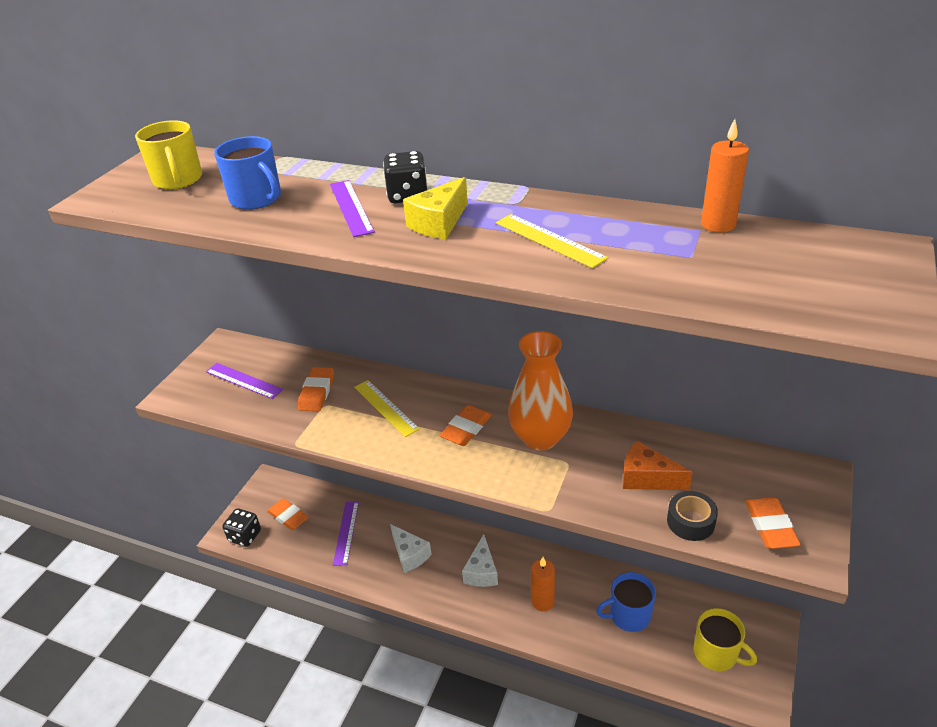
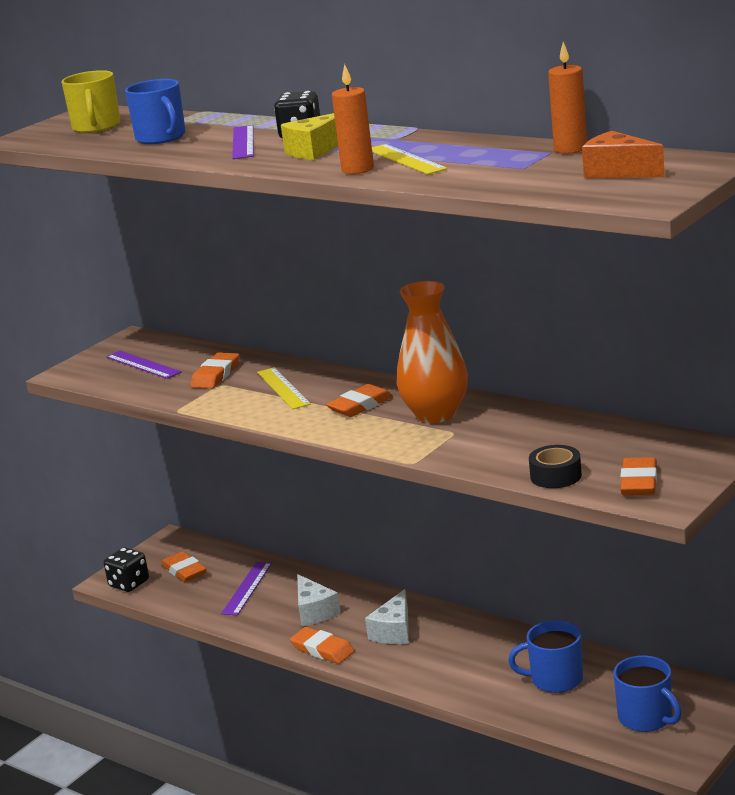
camera: 15 degrees right, 15 degrees down
(430, 599) = (322, 649): none -> orange eraser
(543, 602) = (456, 661): orange candle -> orange candle (357, 169)
(647, 478) = (531, 445): orange cheese -> orange cheese (618, 172)
(716, 653) = (646, 718): yellow mug -> blue mug

